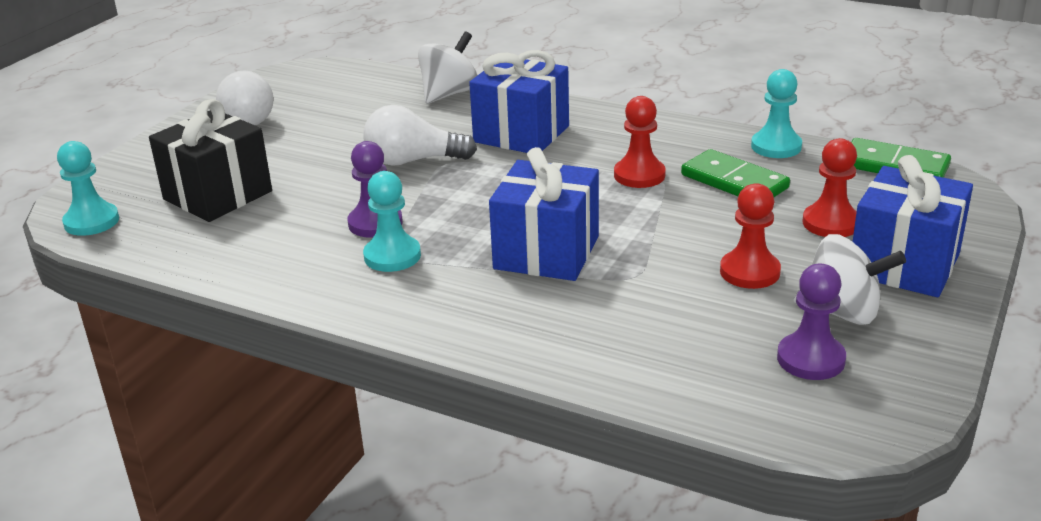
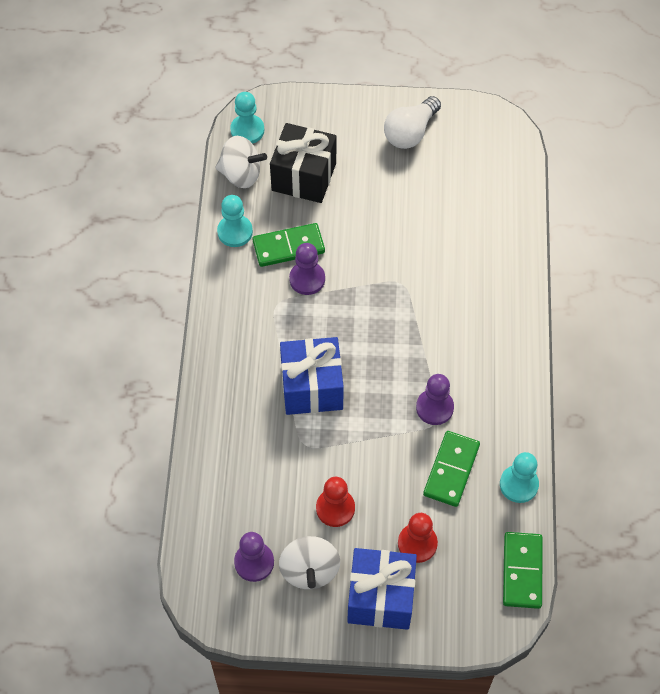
camera: 65 degrees right, 30 degrees up
(311, 227) = (288, 247): none -> green domino
(392, 256) = (274, 306): turquoise pawn -> turquoise pawn (235, 232)
(413, 161) = (395, 263): white light bulb -> none
(449, 94) = (507, 239): white spinning top -> white spinning top (241, 174)
(521, 134) = (464, 312): blue gift -> none
(639, 175) = (434, 408): red pawn -> purple pawn

